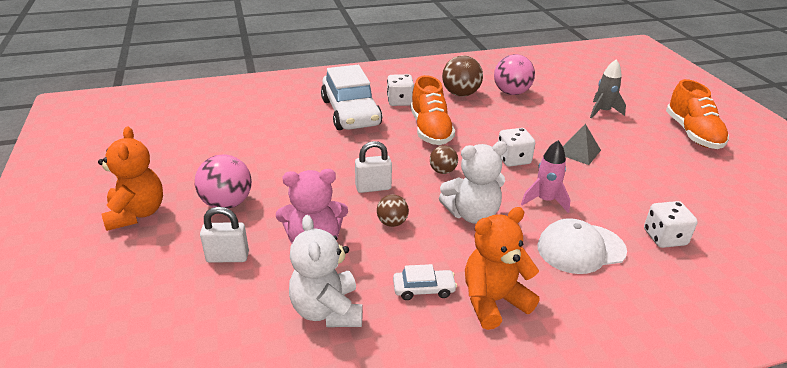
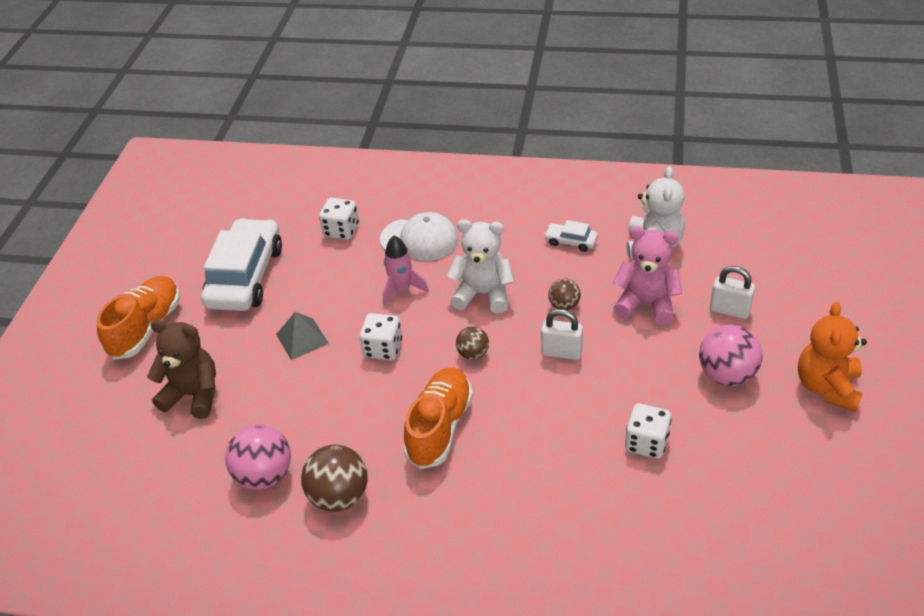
camera: 150 degrees left, 10 degrees up
(350, 112) = (527, 501): white car -> white car (245, 276)
(400, 101) = (440, 506): white dice -> white dice (646, 443)
(493, 301) = (524, 221): orange teddy bear -> none
(602, 111) = (193, 395): grey rocket -> brown teddy bear

